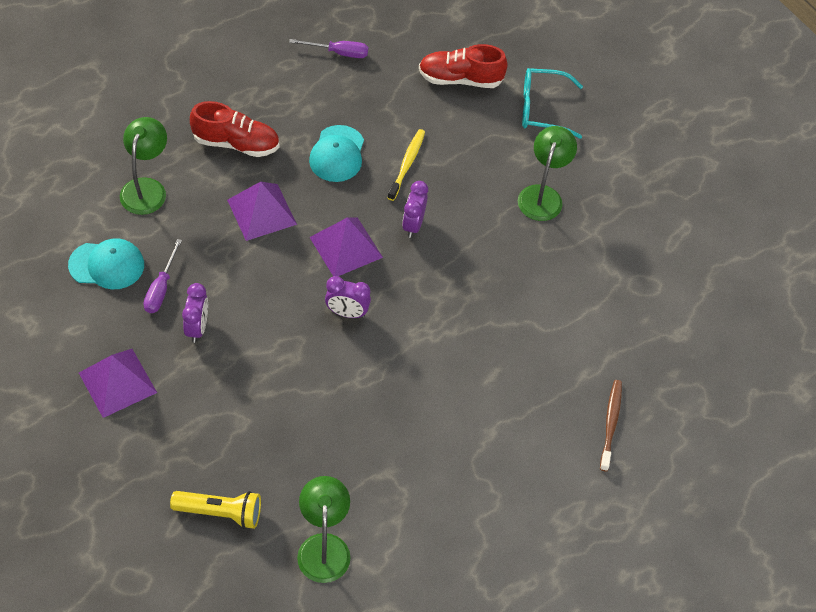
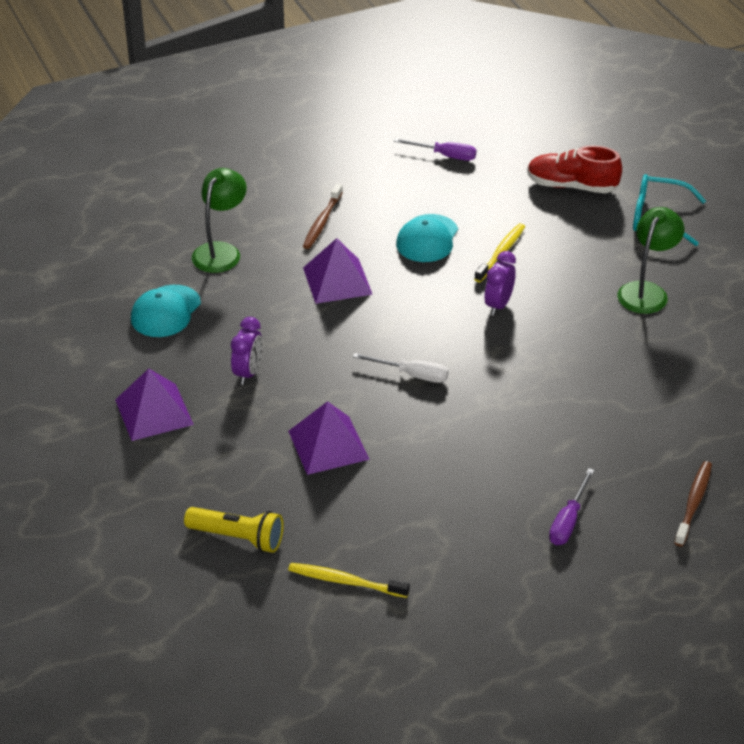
camera: 15 degrees right, 15 degrees down
(107, 265) = (166, 311): turquoise cap -> turquoise cap turned 105 degrees clockwise
(161, 288) = (217, 336): purple screwdriver -> purple screwdriver (568, 521)
(236, 143) = (322, 222): red shoe -> brown toothbrush
(324, 546) = (345, 581): green lamp -> yellow toothbrush
(346, 247) = (421, 318): purple pyramid -> purple pyramid (328, 445)
(347, 313) = (411, 375): purple clock -> white screwdriver

